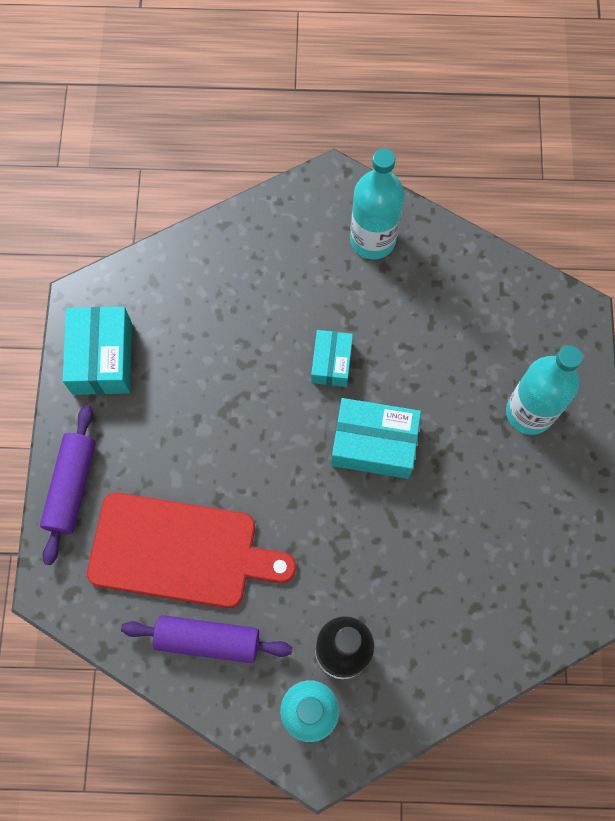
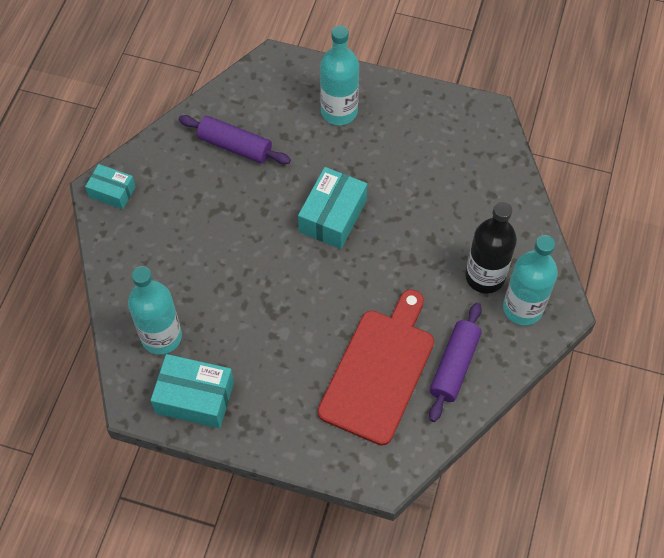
camera: 75 degrees left, 10 degrees down
(71, 487) = (302, 444): purple rolling pin -> purple rolling pin (235, 146)
(331, 363) = (257, 228): turquoise box -> turquoise box (112, 192)
(372, 240) = (164, 175): turquoise bottle -> turquoise bottle (161, 337)

